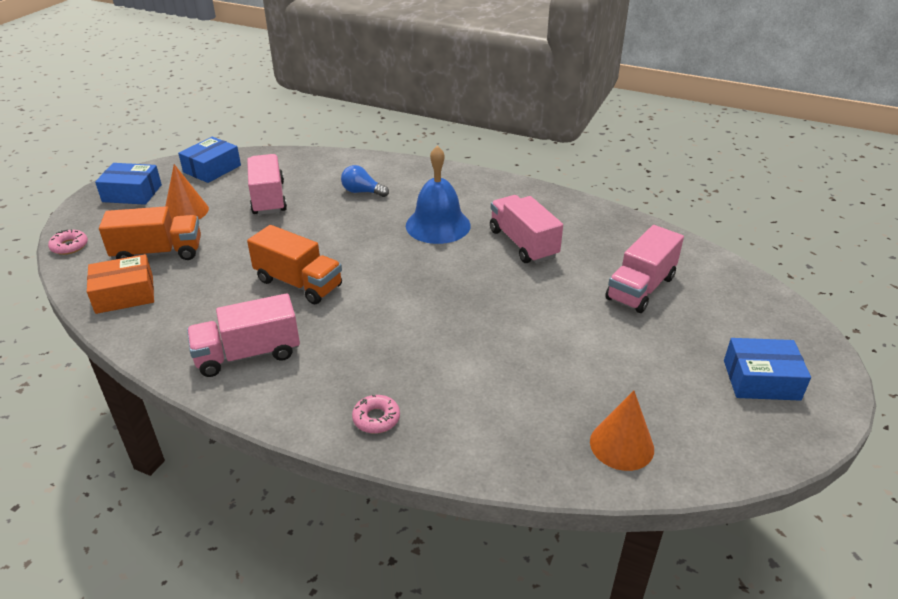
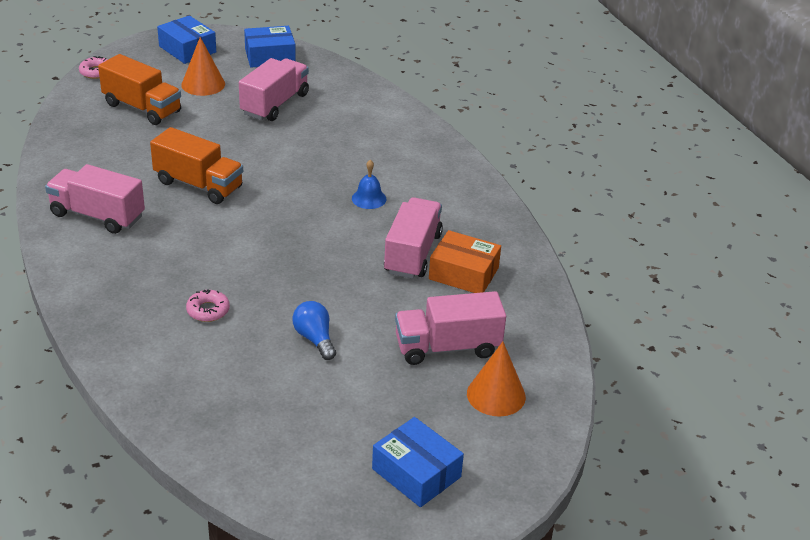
camera: 40 degrees right, 0 degrees up
(124, 294) = (83, 128): orange box -> orange box (463, 273)
(298, 283) = (198, 185): orange truck -> orange truck turned 45 degrees counterclockwise
(362, 192) = (353, 137): blue light bulb -> blue light bulb (315, 339)
(376, 418) = (110, 307): pink donut -> pink donut (208, 310)
(438, 225) = (369, 198): blue bell -> blue bell, size x0.49
(621, 445) = (233, 434): orange cone -> orange cone (496, 395)

